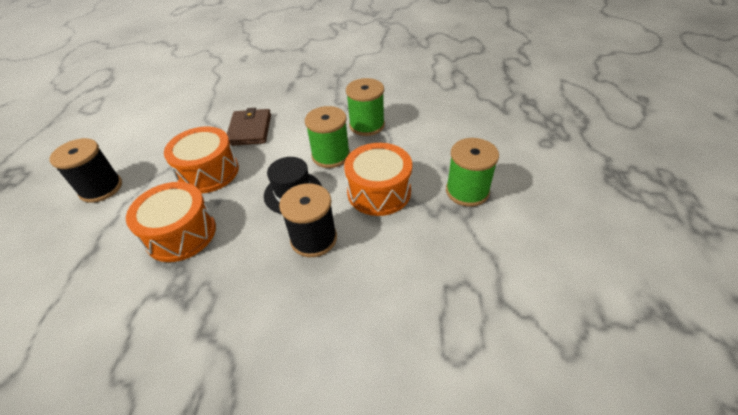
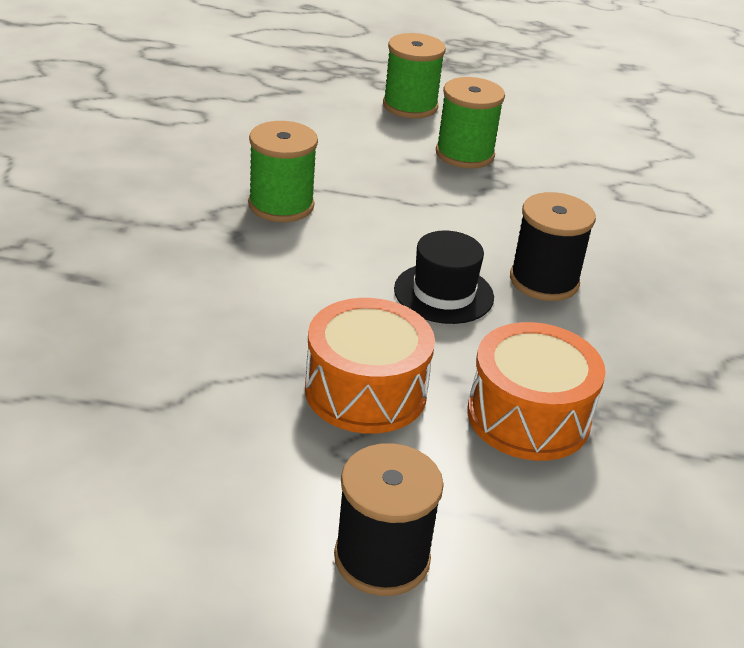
camera: 90 degrees left, 10 degrees down
(250, 130) = (237, 337): brown wallet -> none
(331, 155) = (356, 249): green spool -> green spool (410, 106)
(379, 192) = (454, 217): orange drum -> none

